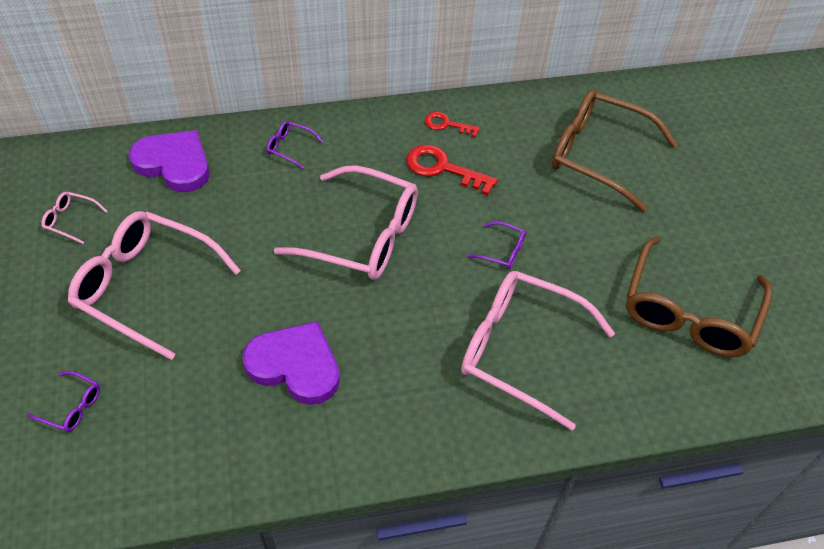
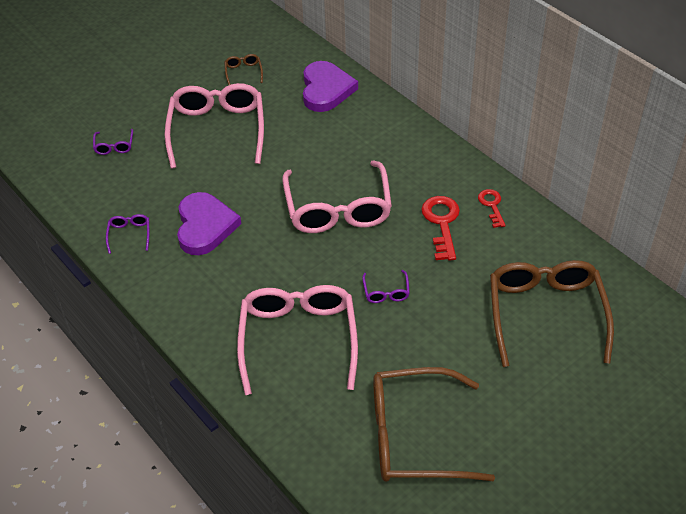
camera: 65 degrees right, 5 degrees down
(71, 220) = (243, 73): pink glasses -> brown glasses
(290, 147) = (389, 134): purple glasses -> purple glasses (129, 235)

